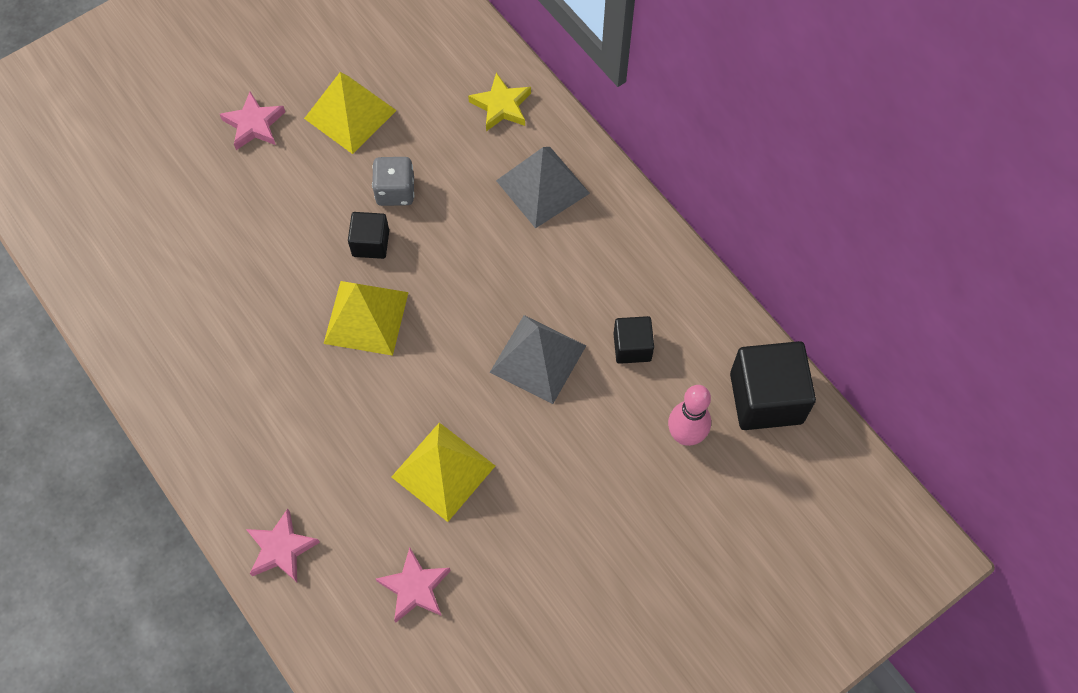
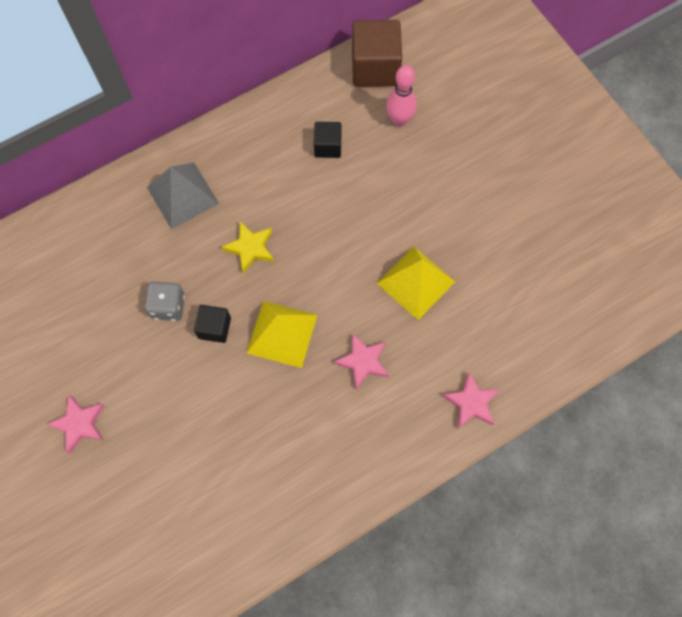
camera: 85 degrees left, 5 degrees up
(350, 114) = (85, 341): yellow pyramid -> none
(415, 587) = (504, 306): pink star -> pink star (363, 362)
(501, 106) = (101, 220): yellow star -> yellow star (250, 248)
(538, 359) = (331, 210): grey pyramid -> none
(766, 398) = (375, 68): black cube -> brown cube

